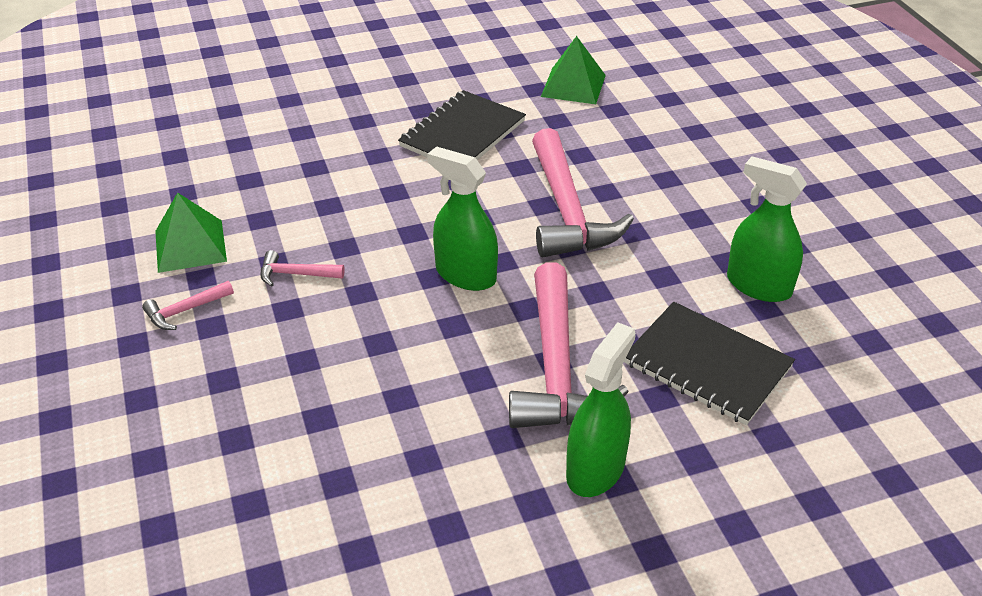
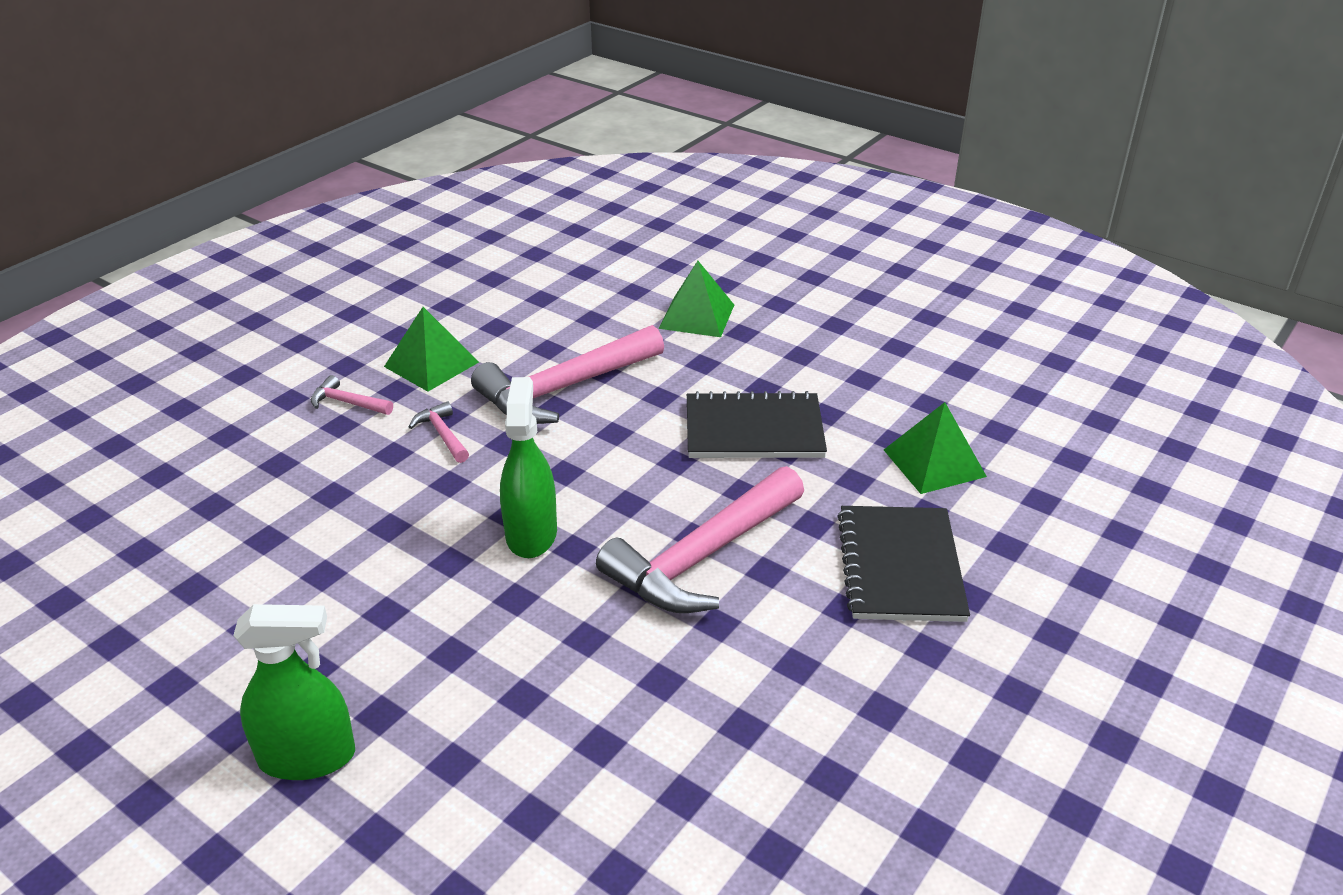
camera: 55 degrees right, 5 degrees down
(302, 98) = (697, 316): none -> green pyramid
(557, 368) = (439, 661): pink hammer -> pink hammer (564, 389)
(707, 365) = (536, 783): black notebook -> black notebook (900, 566)
(758, 286) = (720, 774): green spray bottle -> none

